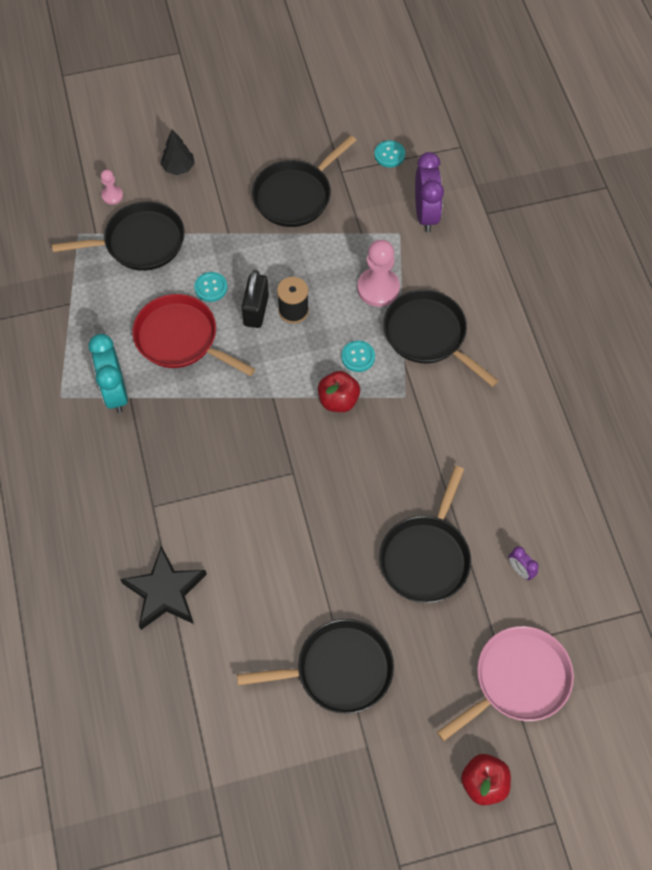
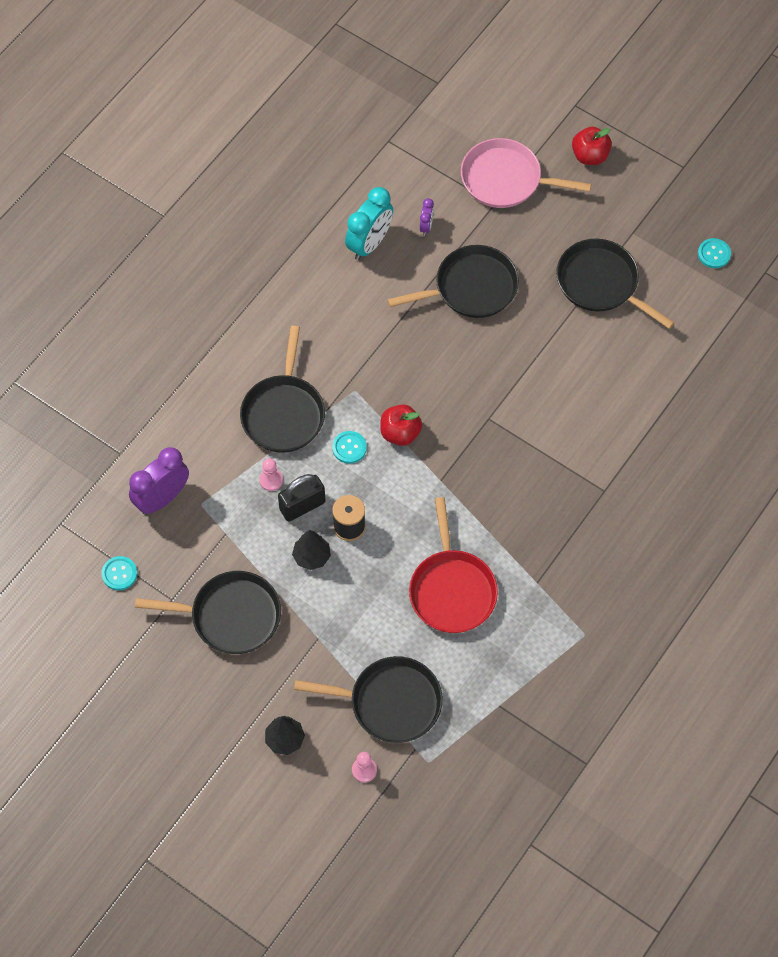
camera: 130 degrees left, 0 degrees up
(115, 392) = (542, 597): turquoise clock -> turquoise clock (369, 244)
(140, 242) = (390, 702): black pan -> black pan turned 150 degrees clockwise
(165, 592) = (656, 429): black star -> none
(211, 287) = (384, 607): turquoise button -> turquoise button (714, 254)
(256, 310) = (374, 555): black padlock -> black padlock (302, 506)
(293, 271) = (311, 556): none -> black tree
(378, 288) = (271, 480): pink pawn -> pink pawn, size x0.52

